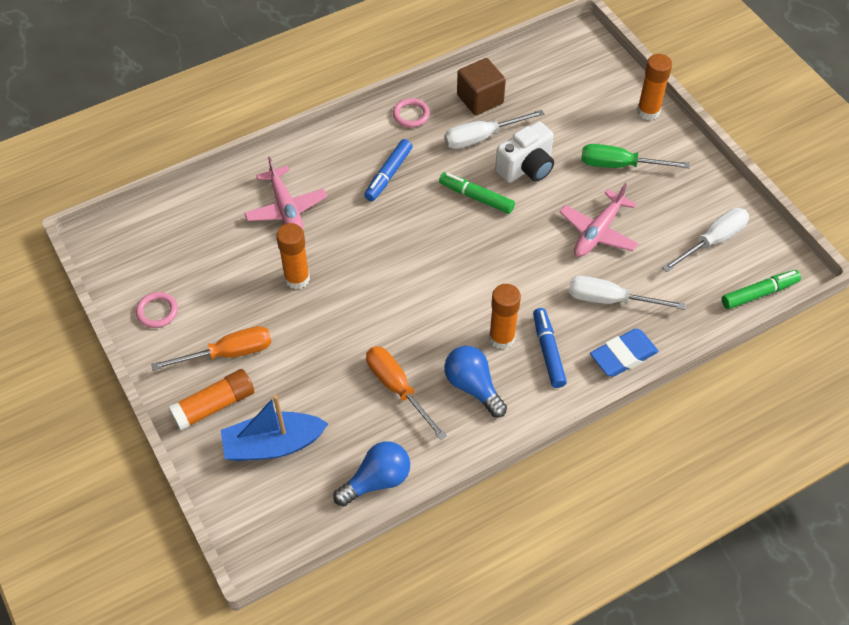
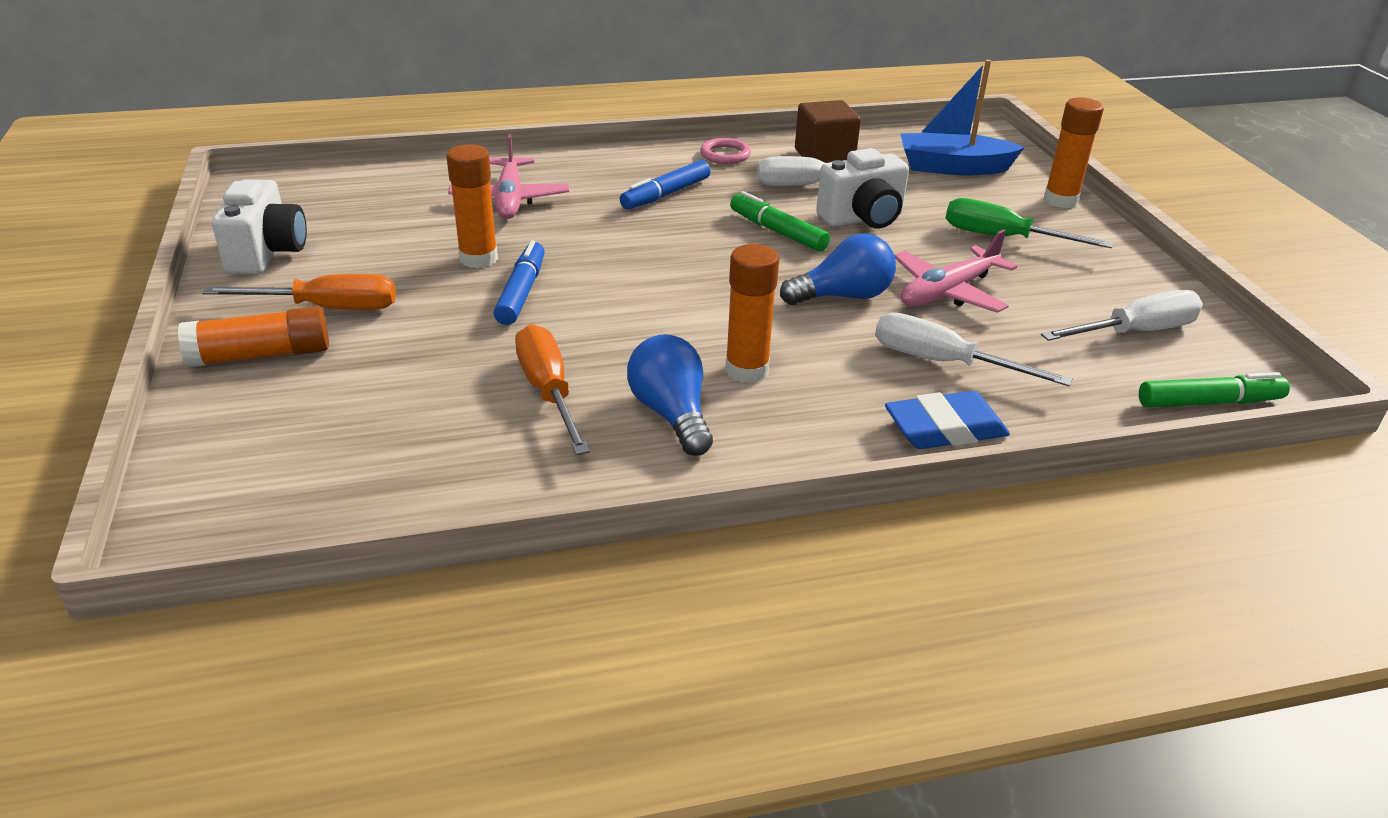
camera: 15 degrees right, 20 degrees down
(157, 311) = (267, 253): pink ring -> white camera
(273, 445) = (311, 414): blue boat -> blue boat (952, 167)
(377, 480) = (442, 493): blue light bulb -> blue light bulb (843, 296)
(548, 351) = (816, 399): blue marker -> blue marker (521, 292)

